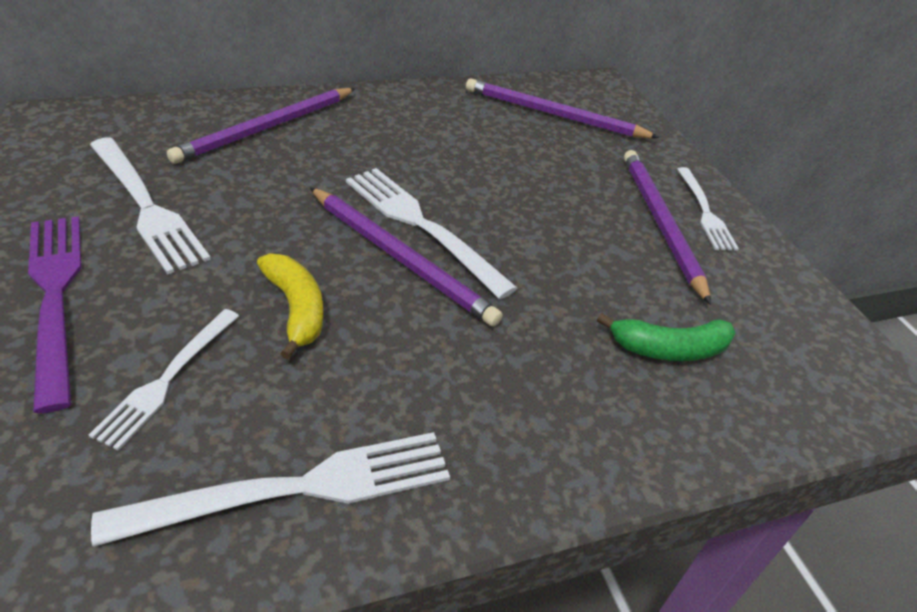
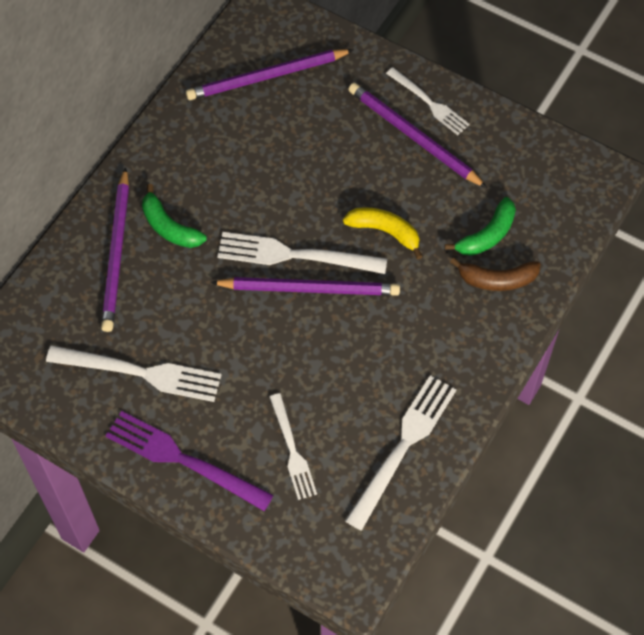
camera: 35 degrees left, 20 degrees up
(296, 309) = (298, 366): yellow banana -> yellow banana (385, 231)
(336, 140) = (169, 227): none -> green banana
(640, 400) = (497, 280): none -> brown banana

